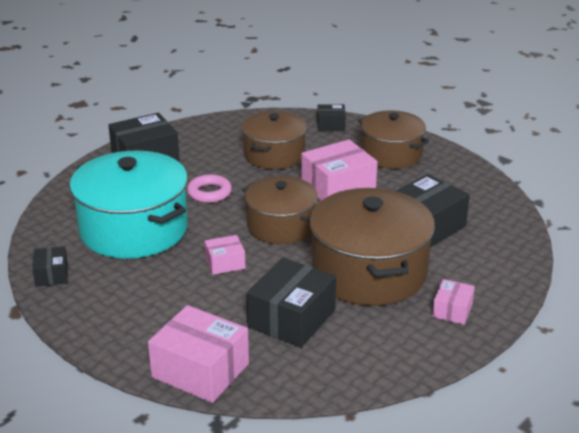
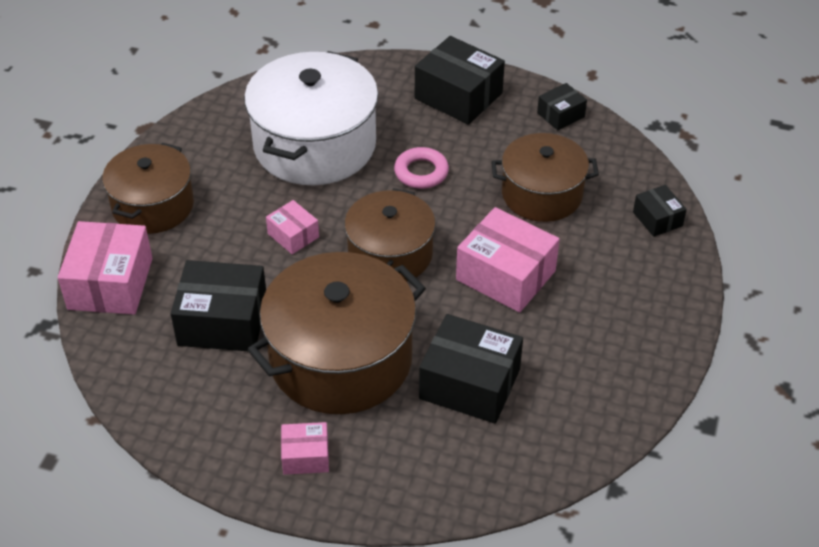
camera: 65 degrees right, 15 degrees up
(51, 275) = (207, 124): black box -> black box (560, 115)
(134, 229) = (315, 145): turquoise pot -> white pot
(391, 154) = (624, 300): brown pot -> brown pot (153, 206)

